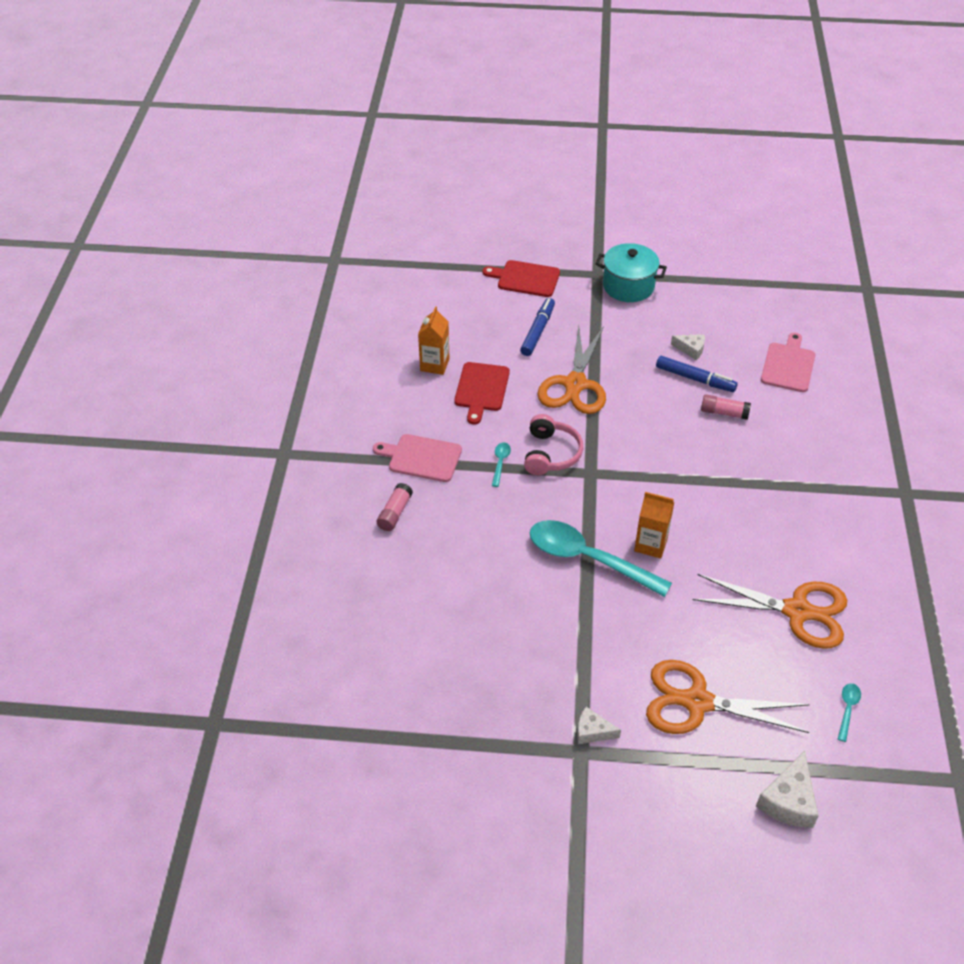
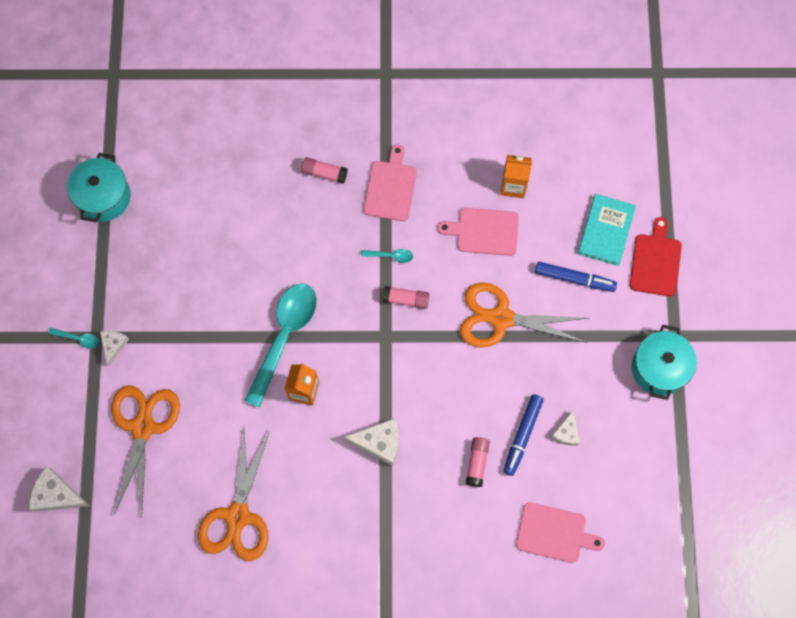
camera: 85 degrees right, 25 degrees up
(389, 738) = (104, 197): none -> turquoise pot
(481, 389) = (484, 231): red cutting board -> pink cutting board
(491, 307) = (606, 230): none -> turquoise book
(550, 454) = (406, 299): pink headphones -> pink glue stick
(706, 485) = (379, 442): none -> white cheese
(847, 709) = (140, 550): turquoise spoon -> turquoise spoon (78, 338)

